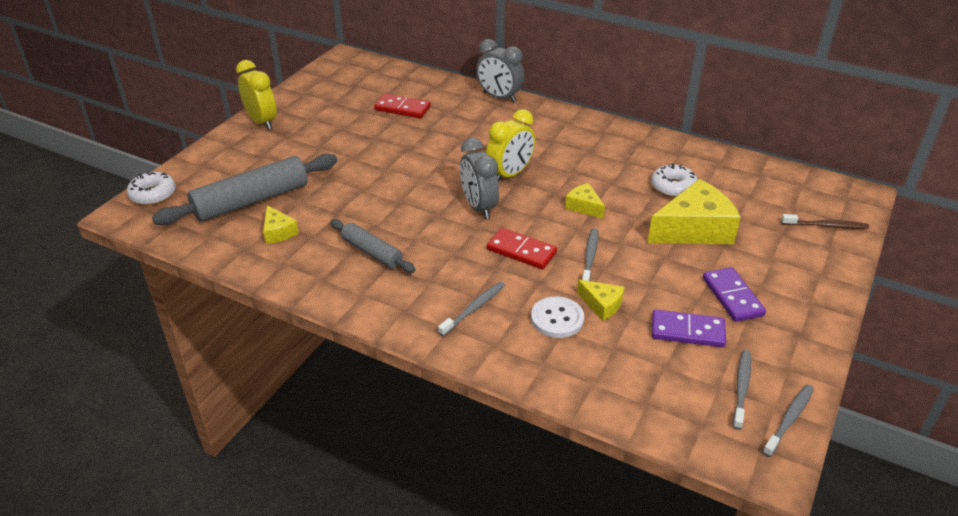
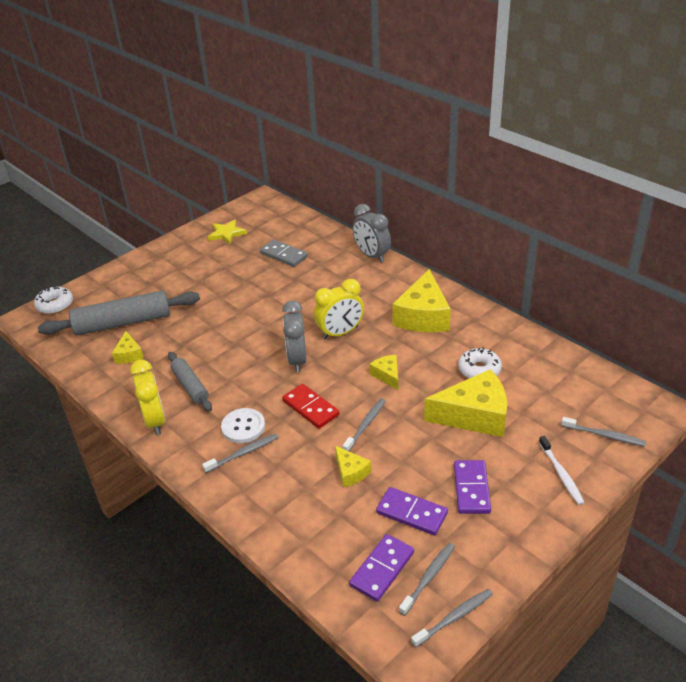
camera: 20 degrees right, 0 degrees up
(262, 121) = (166, 251): yellow clock -> yellow clock (155, 421)
(324, 95) = (227, 233): none -> yellow star
(402, 108) = (284, 255): red domino -> grey domino
(557, 319) = (306, 477): white button -> white button (243, 427)
(587, 146) = (423, 316): none -> yellow cheese
(690, 390) = (382, 569): none -> purple domino
(808, 267) = (561, 474): none -> white toothbrush
(826, 226) = (604, 435): brown toothbrush -> grey toothbrush

